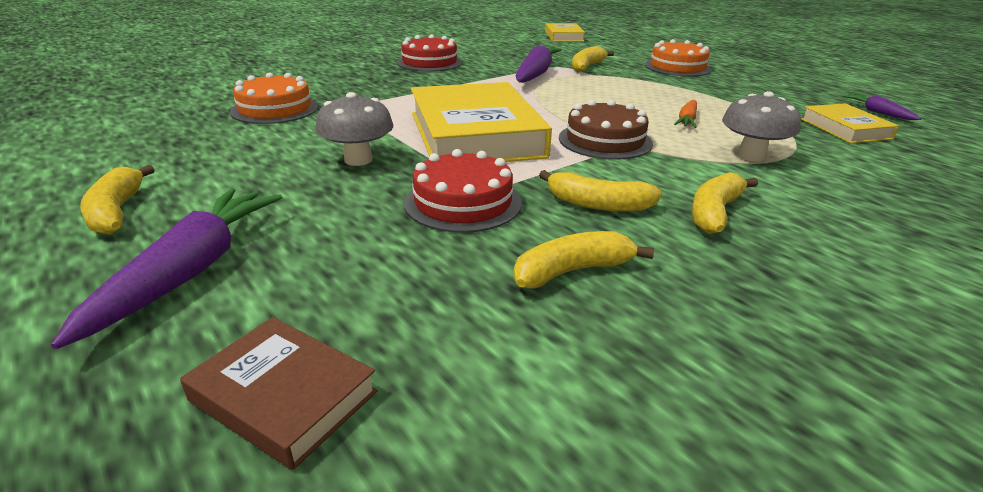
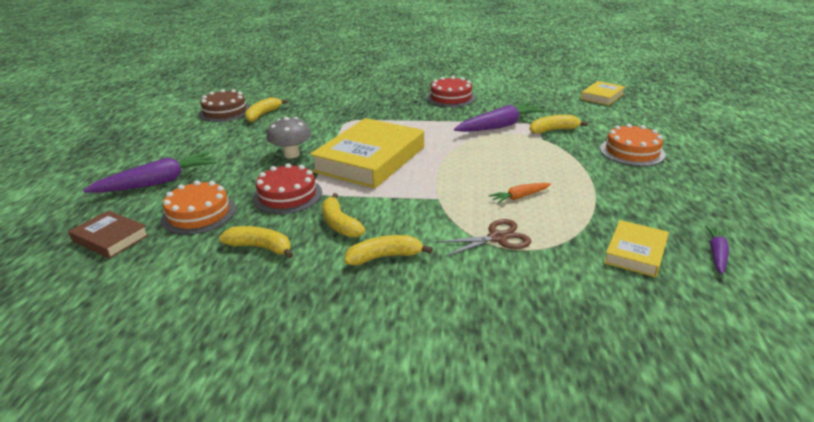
camera: 45 degrees right, 0 degrees up
(117, 211) = (178, 147): yellow banana -> yellow banana (263, 115)
(275, 109) = (312, 110): orange cake -> orange cake (199, 214)
(283, 396) = (110, 238): brown book -> brown book turned 45 degrees counterclockwise
(605, 140) = (430, 190): brown cake -> brown cake (225, 112)
(751, 156) = (497, 238): grey mushroom -> brown scissors

